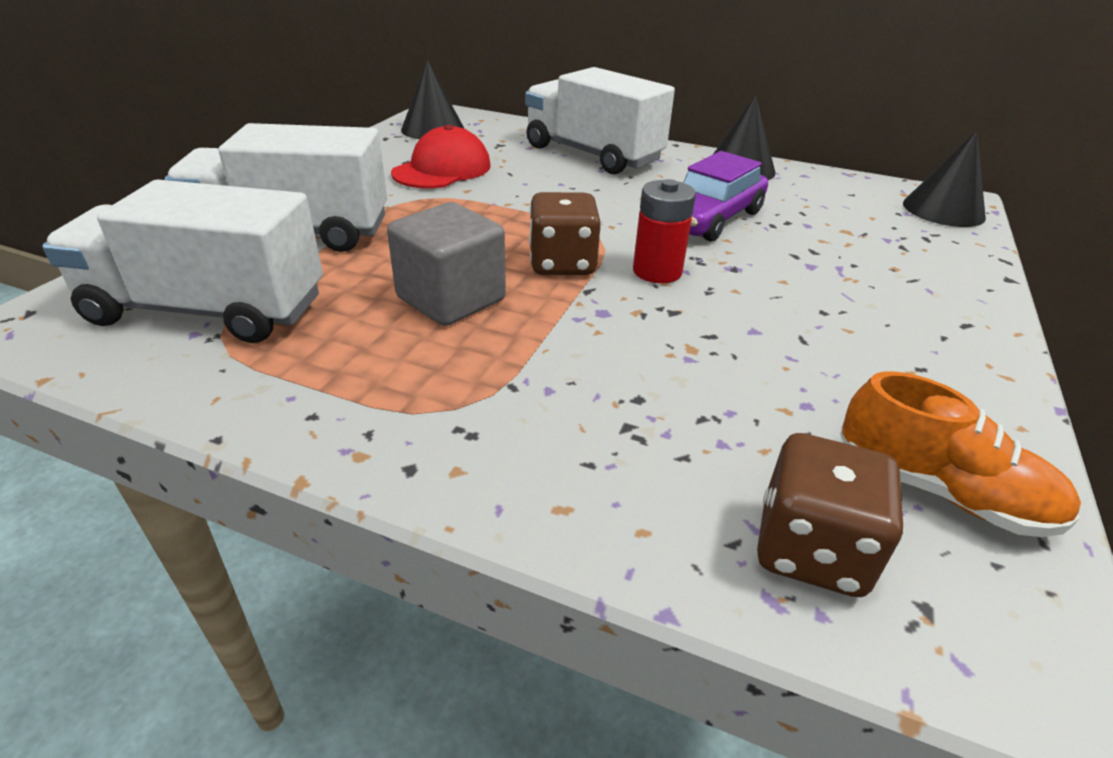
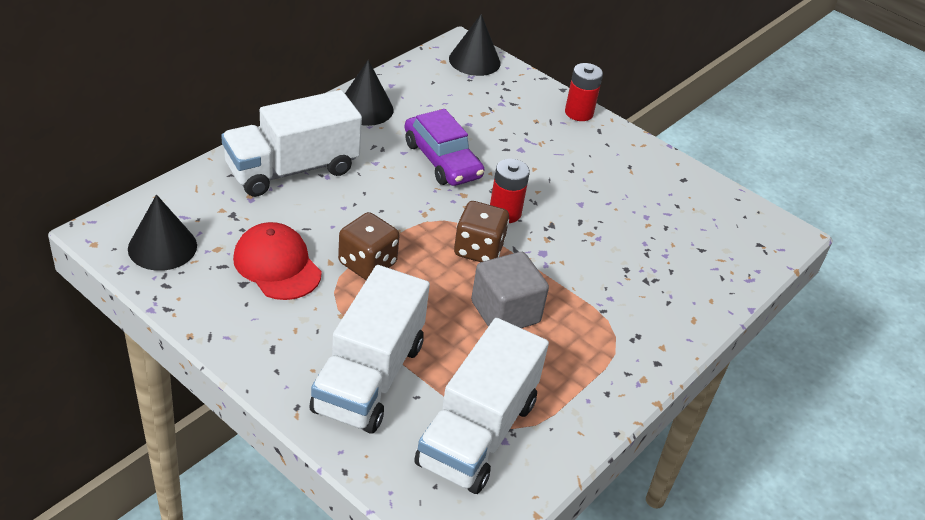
camera: 75 degrees left, 5 degrees up
(811, 549) = (730, 258): brown dice -> brown dice (367, 263)
(940, 491) = (708, 208): orange shoe -> none
(976, 299) = (579, 113): none -> red battery

